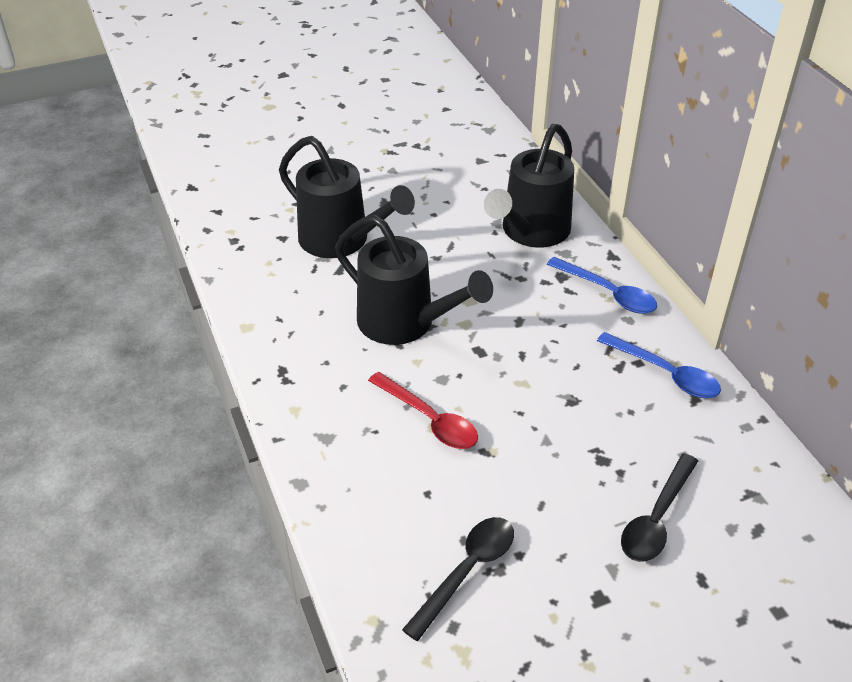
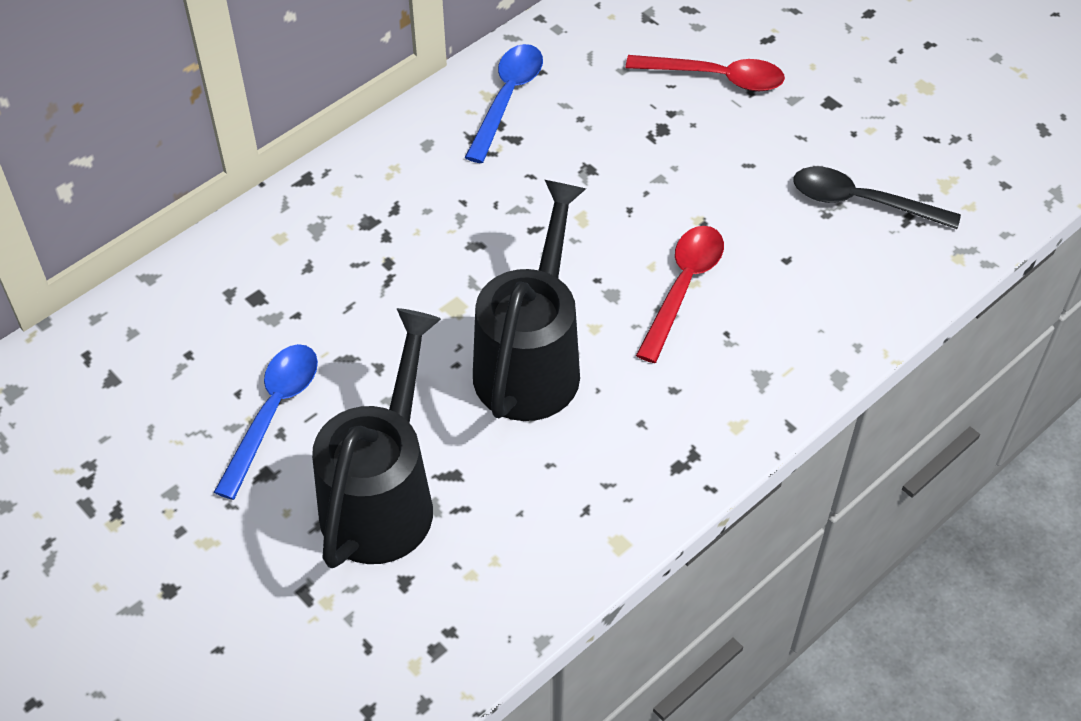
camera: 110 degrees left, 10 degrees up
(530, 232) = (283, 274): black watering can -> none
(608, 293) = (384, 170): blue spoon -> blue spoon (273, 413)
(656, 518) = (715, 77): black spoon -> red spoon

